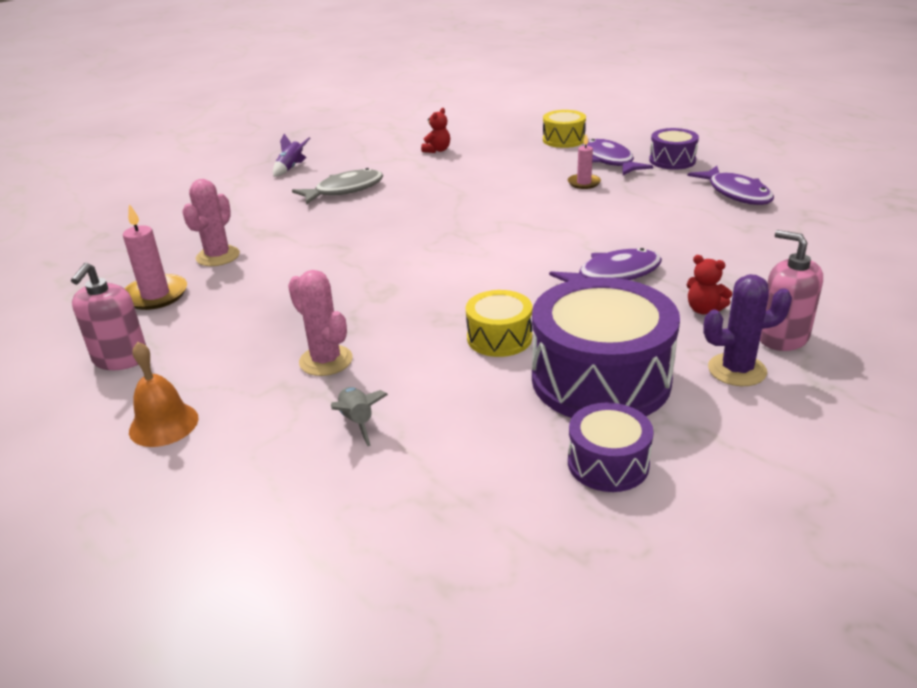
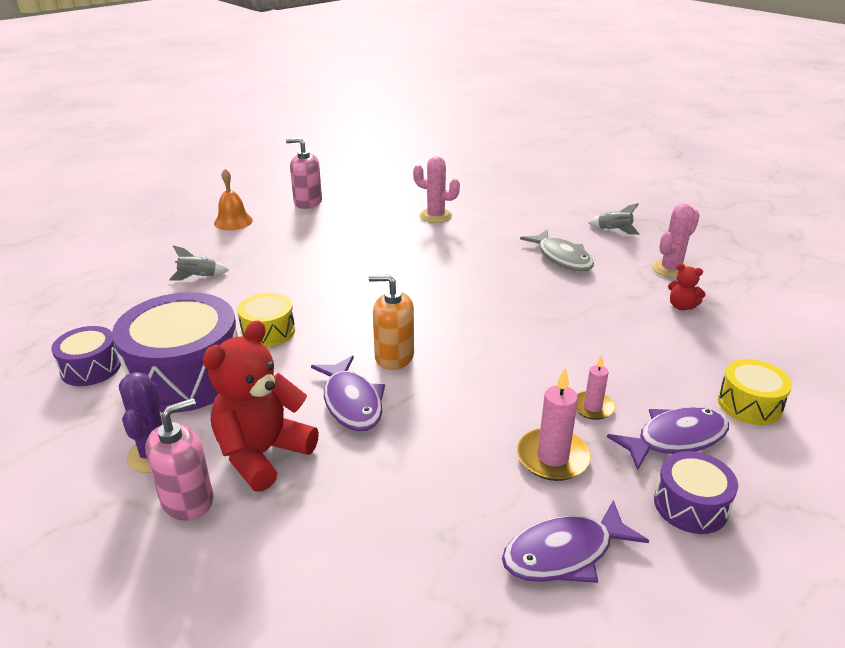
camera: 90 degrees right, 0 degrees up
(155, 295) = (383, 202): pink candle -> pink candle (552, 457)
(291, 168) = (614, 230): purple rocket -> grey rocket
(326, 361) = (273, 263): pink cactus -> pink cactus (671, 269)
(535, 261) = (394, 357): none -> orange soap dispenser
(704, 310) = (262, 454): red teddy bear -> red teddy bear, size x2.18

